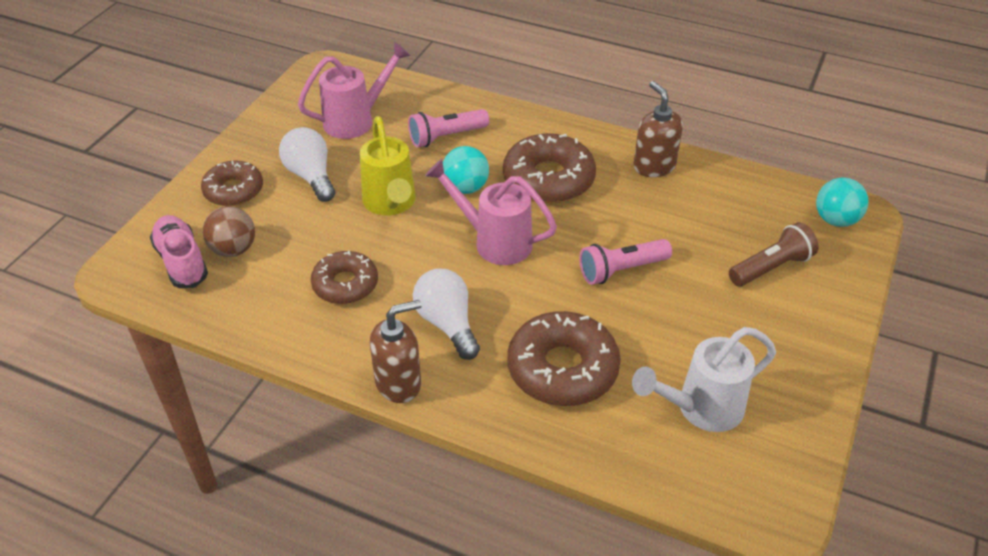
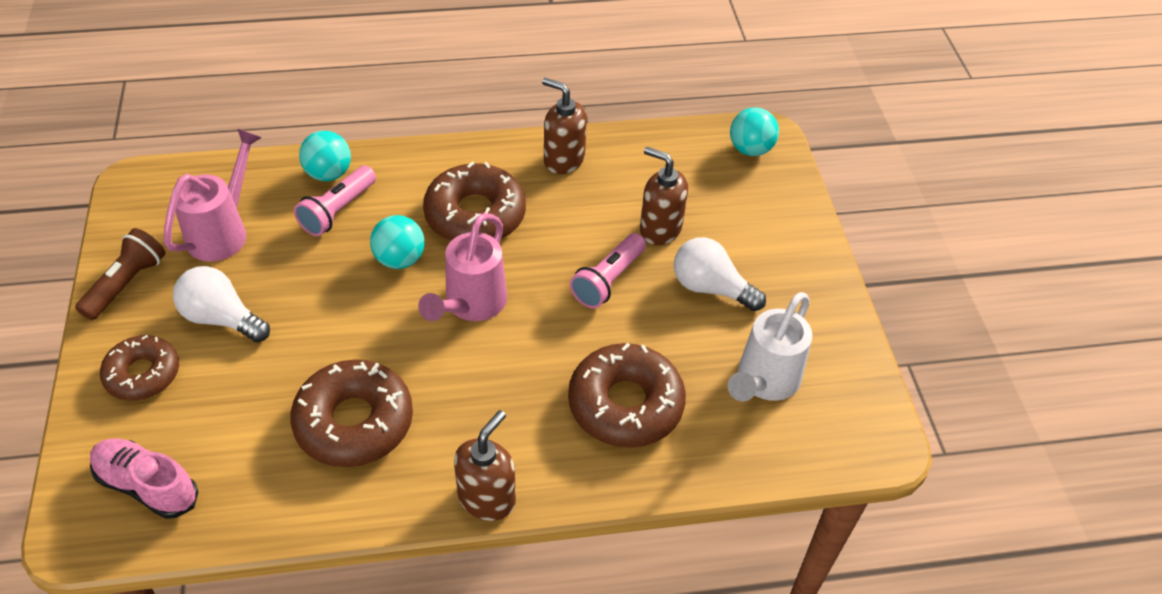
camera: 35 degrees left, 5 degrees up
(233, 249) = (198, 442): brown ball -> none
(345, 284) = (354, 422): brown donut -> brown donut, size x1.55
(390, 204) = (335, 311): yellow watering can -> none
(447, 324) = (488, 413): white light bulb -> white light bulb (710, 288)
(459, 109) = (329, 174): none -> turquoise ball
(494, 242) = (471, 305): pink watering can -> pink watering can turned 60 degrees counterclockwise
(698, 250) = (660, 229): none -> brown soap dispenser
(771, 267) = (730, 219): brown flashlight -> brown flashlight (126, 284)

